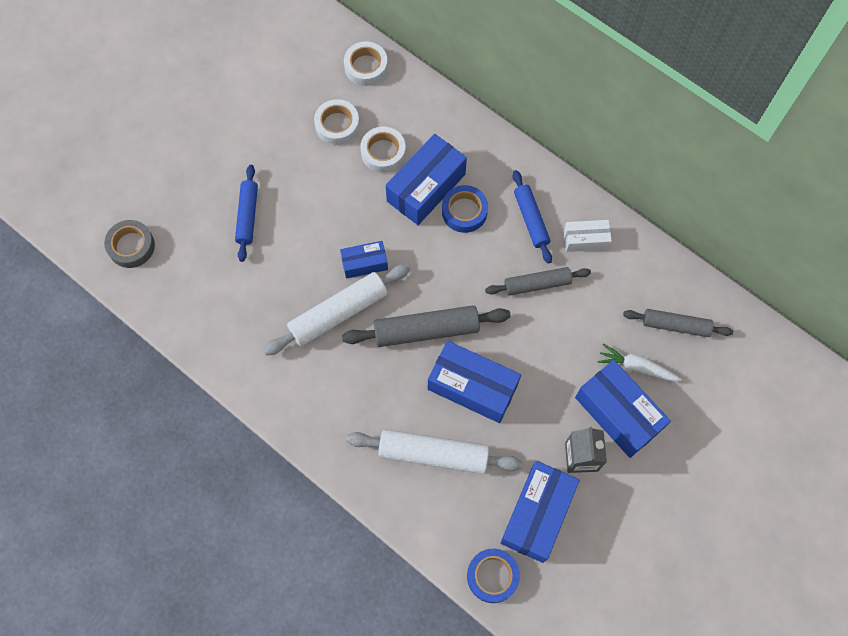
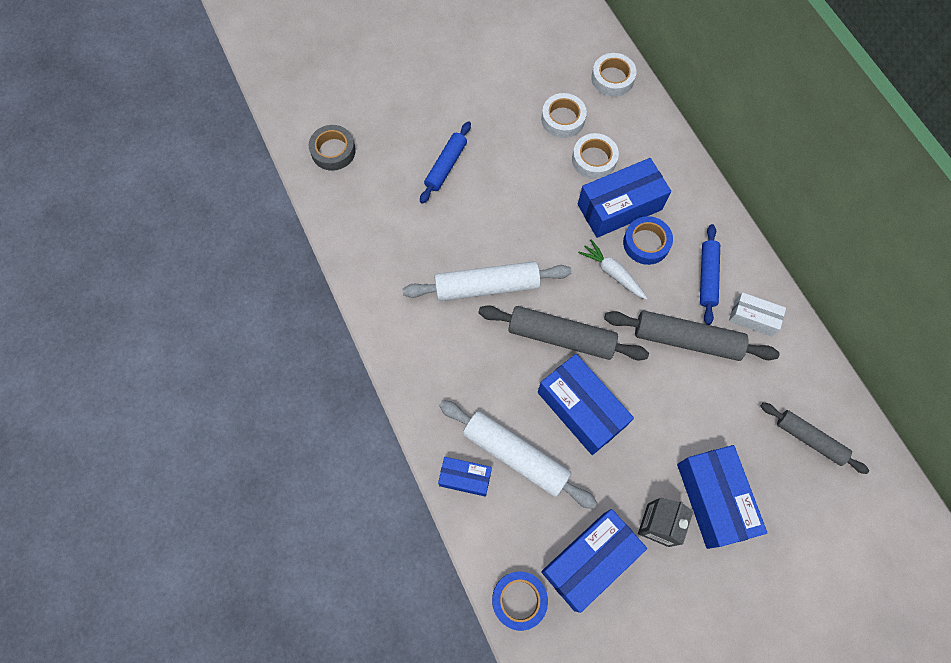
camera: 25 degrees right, 0 degrees up
(364, 263) = (531, 251): blue box -> blue box (465, 478)
(537, 284) = (686, 339): grey rolling pin -> grey rolling pin, size x1.54
(636, 367) = (752, 462): white carrot -> white carrot (612, 273)

